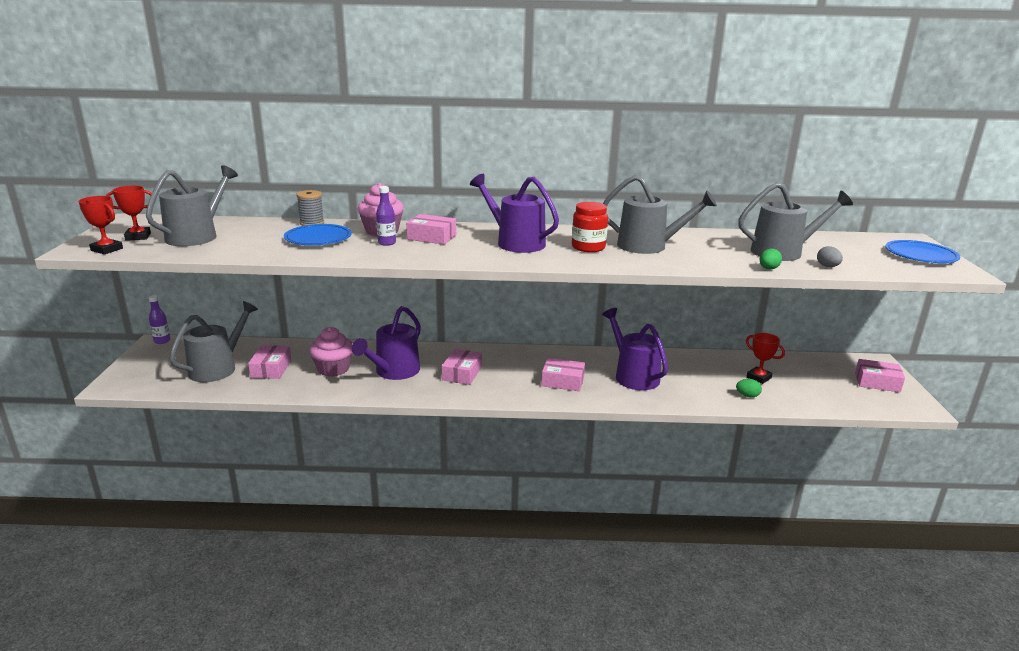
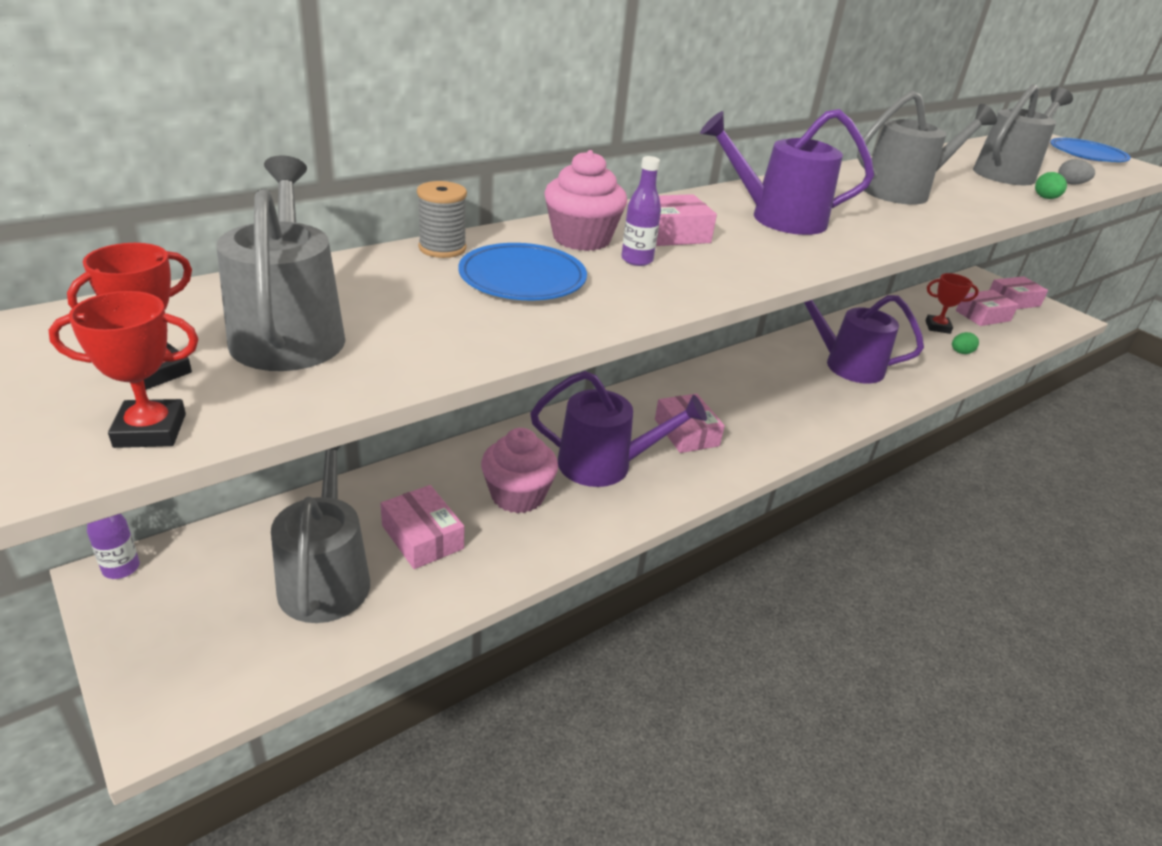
camera: 40 degrees left, 10 degrees up
(394, 372) = (604, 465): purple watering can -> purple watering can turned 75 degrees counterclockwise
(562, 381) = (800, 400): pink box -> pink box (983, 316)
(588, 247) = (859, 207): red jar -> none

